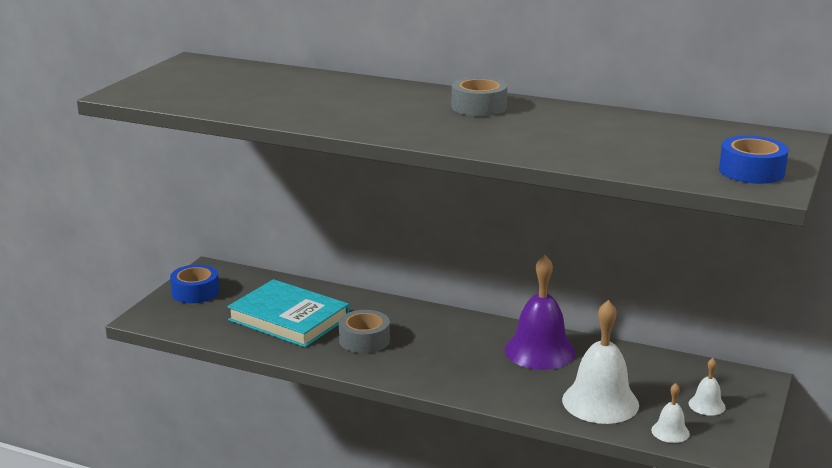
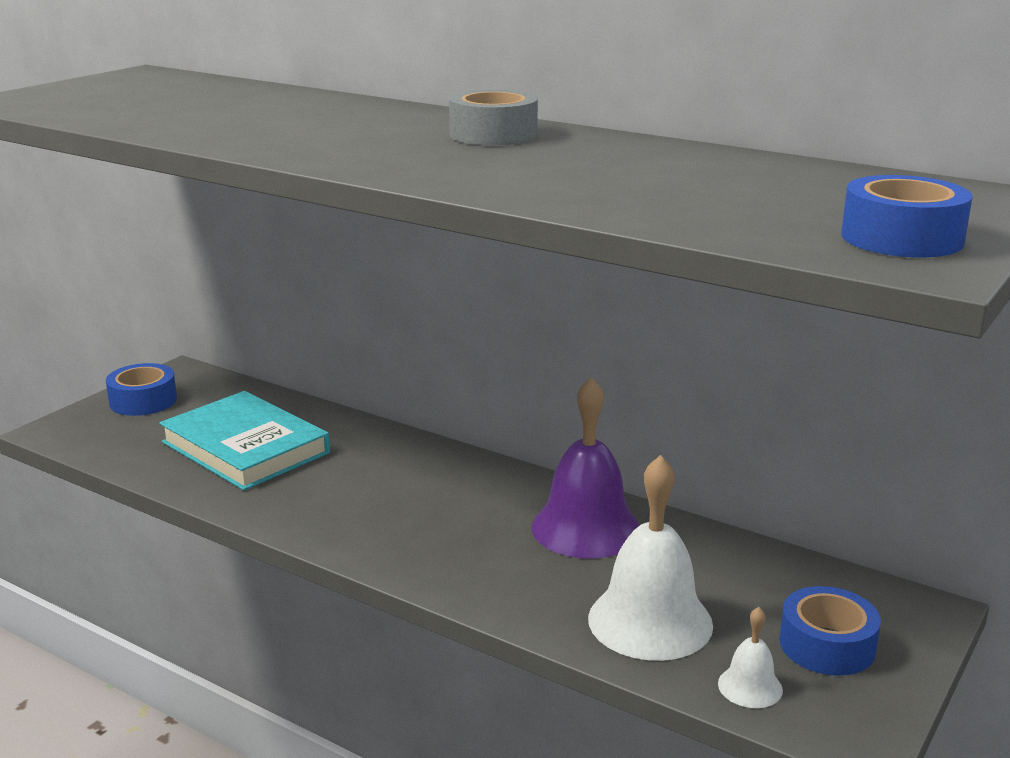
camera: 10 degrees right, 0 degrees up
(364, 340) = (334, 487): grey tape -> none
(707, 405) = (827, 645): white bell -> blue tape

